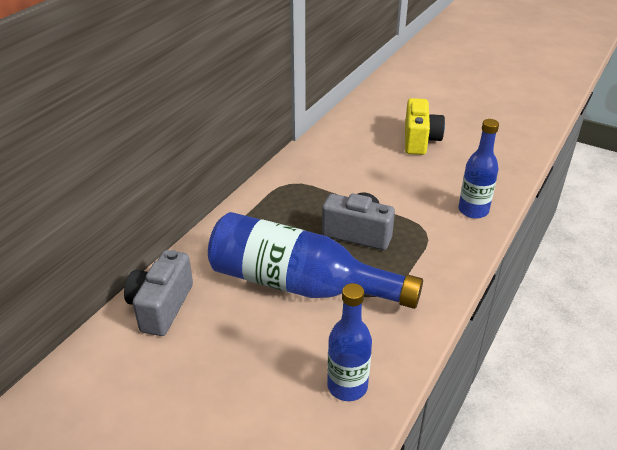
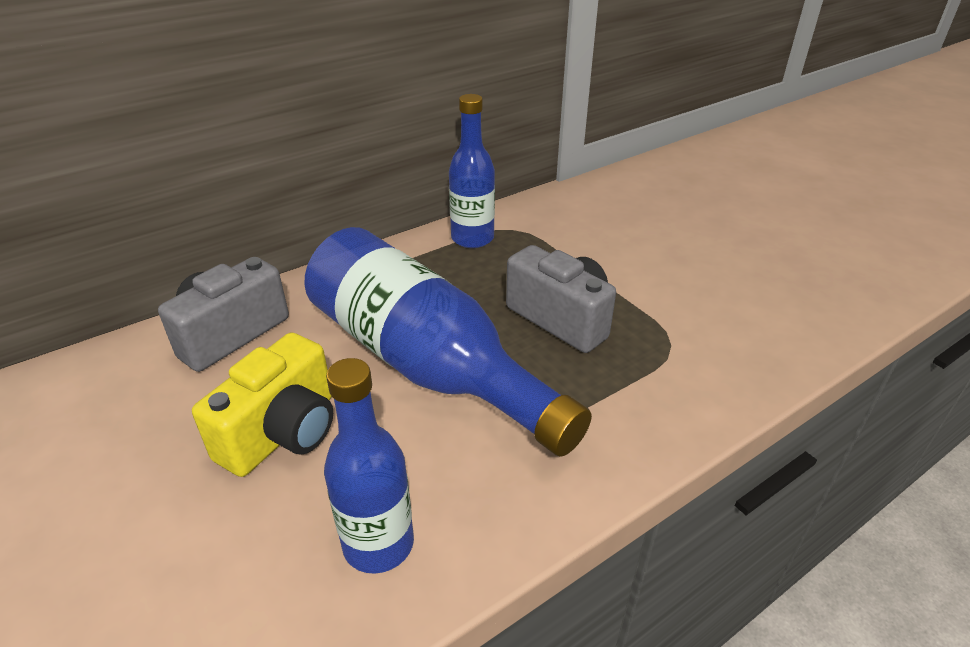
camera: 25 degrees right, 0 degrees up
(419, 140) = (742, 219): yellow camera -> yellow camera (283, 432)
(473, 210) = (771, 337): blue bottle -> blue bottle (472, 238)

